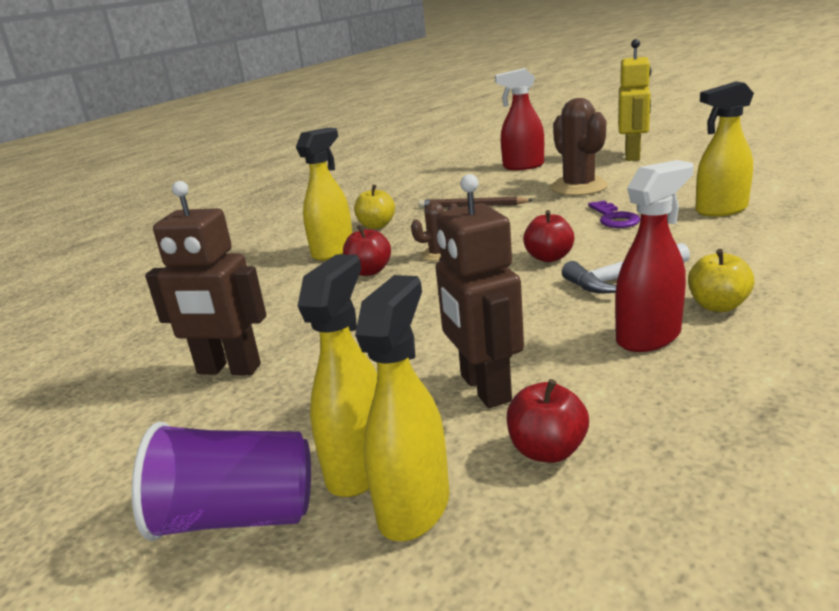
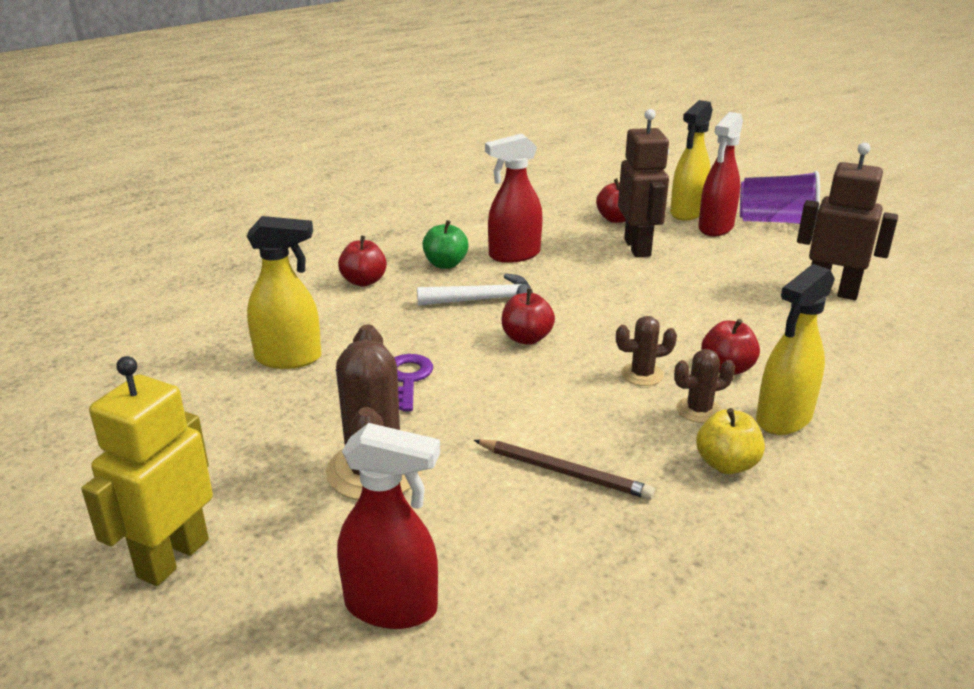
camera: 170 degrees left, 5 degrees up
(360, 467) = (715, 228): yellow spray bottle -> red spray bottle
(393, 244) = (699, 410): none -> brown cactus
(717, 306) = (445, 264): yellow apple -> green apple
(775, 269) = (364, 281): none -> red apple

